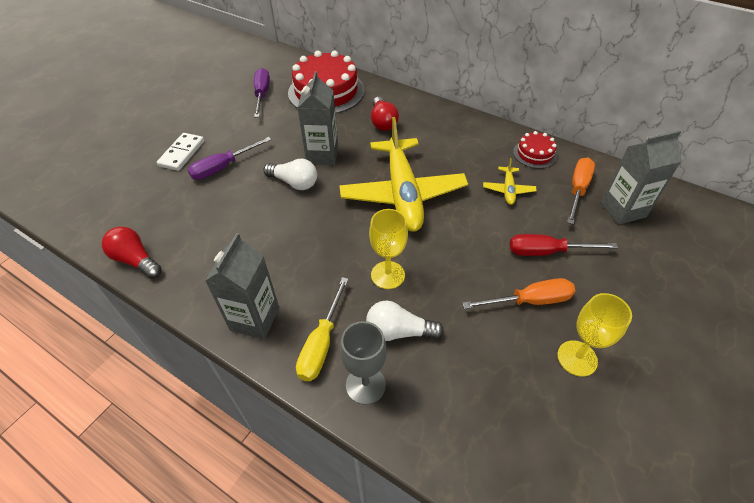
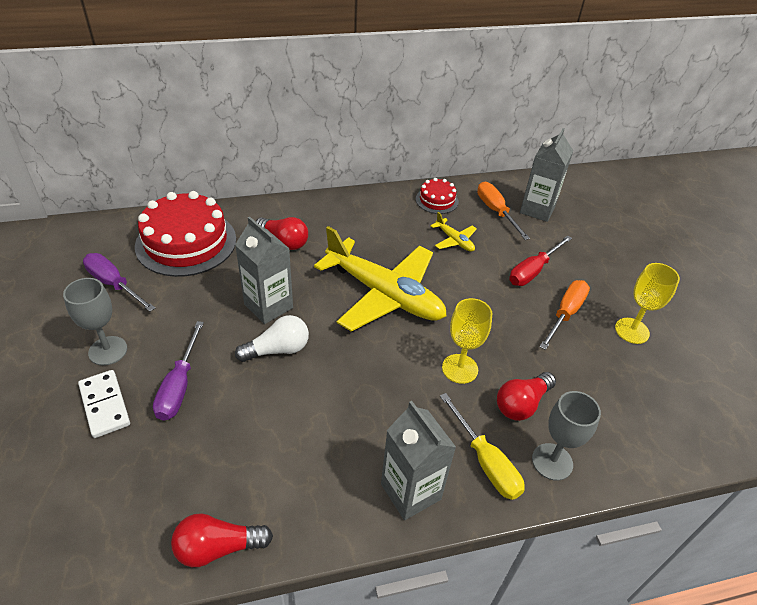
camera: 50 degrees left, 5 degrees down
(216, 127) = (108, 351): none -> grey goblet
(399, 331) = (521, 404): white light bulb -> red light bulb

